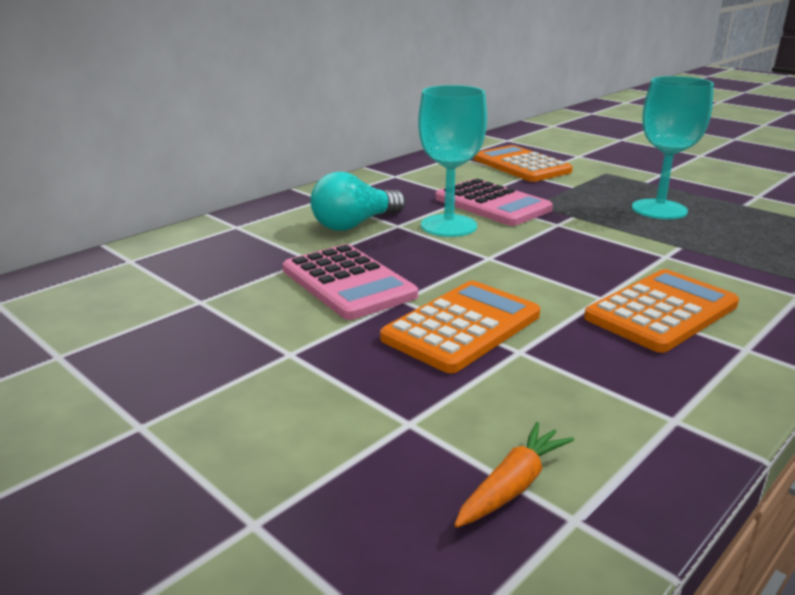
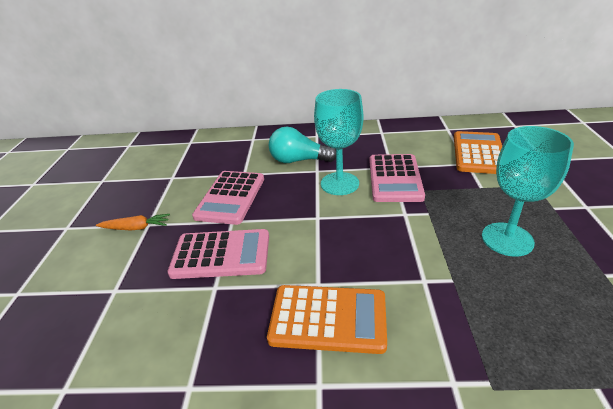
camera: 50 degrees right, 10 degrees up
(462, 327) = (221, 255): orange calculator -> pink calculator
(513, 485) = (80, 353): orange carrot -> orange carrot (136, 228)

